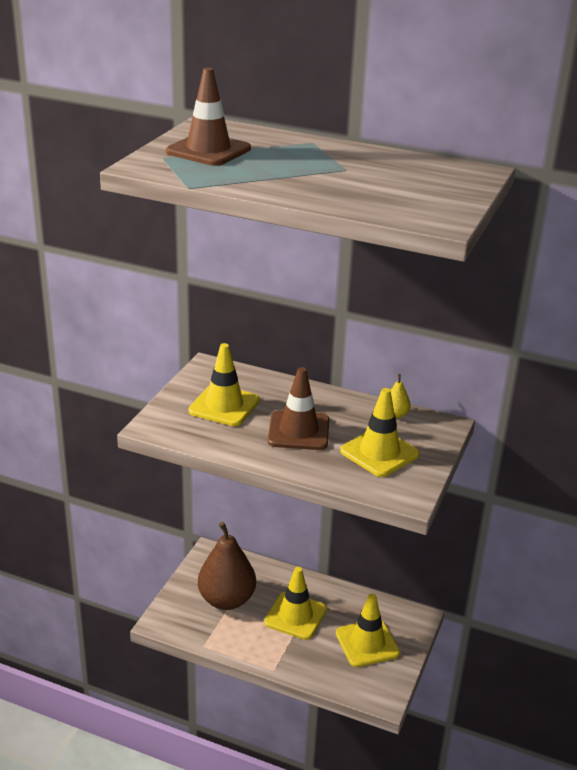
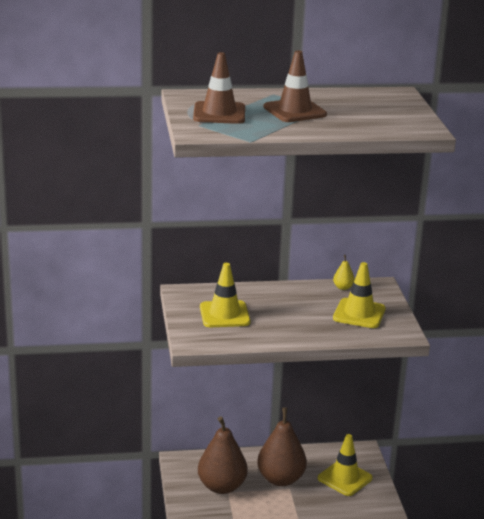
camera: 30 degrees left, 5 degrees down
(295, 616) = (281, 479): yellow traffic cone -> brown pear
(298, 431) = (293, 316): brown traffic cone -> brown traffic cone (294, 111)

